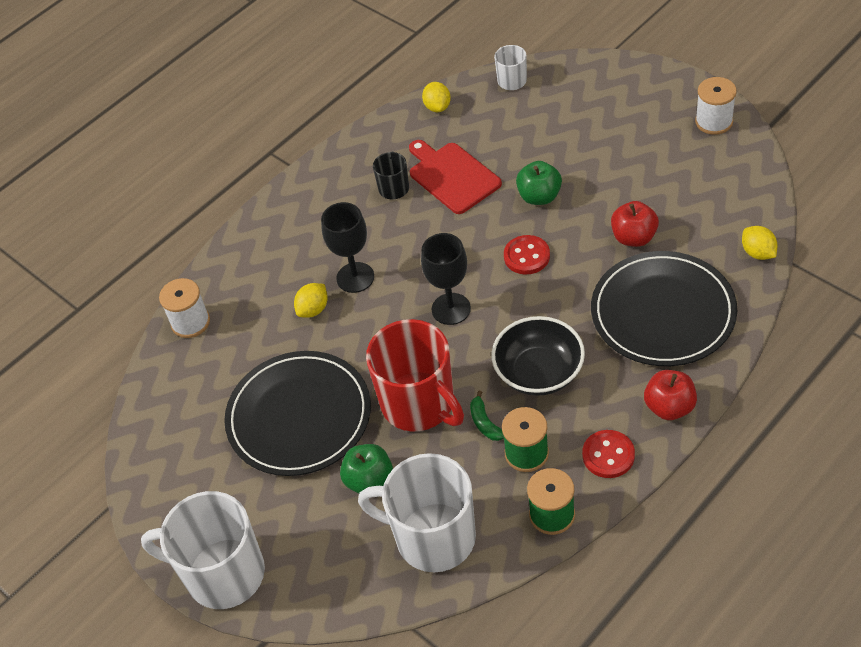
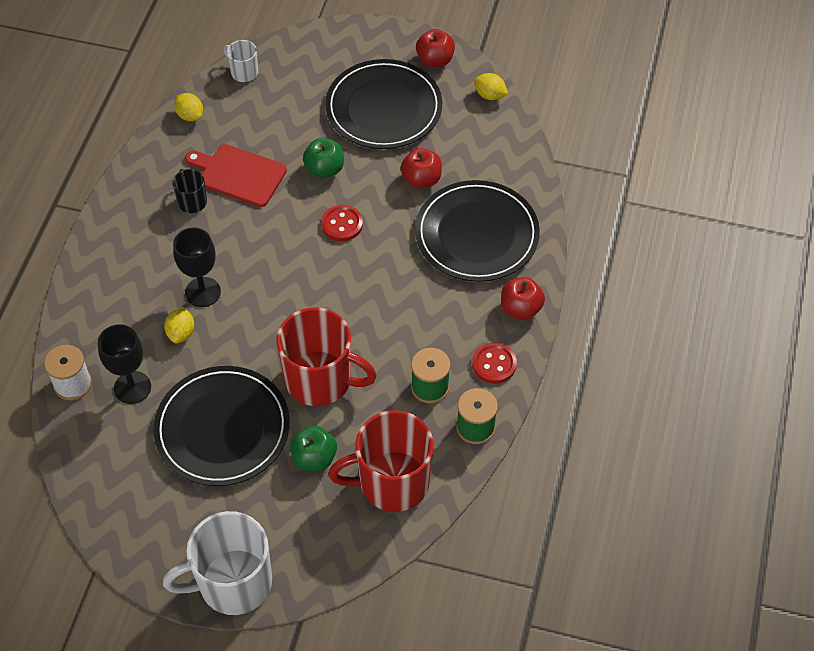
camera: 35 degrees left, 5 degrees up
(432, 537) = (391, 482): white mug -> red mug
(451, 309) = (302, 291): black goblet -> black goblet (132, 387)
(484, 422) = (383, 375): green banana -> none
(539, 372) = (404, 318): black bowl -> none
(633, 154) = (383, 108): none -> black plate
(714, 121) = (435, 60): white spool -> red apple
(758, 253) = (525, 161): yellow lemon -> yellow lemon (490, 95)

